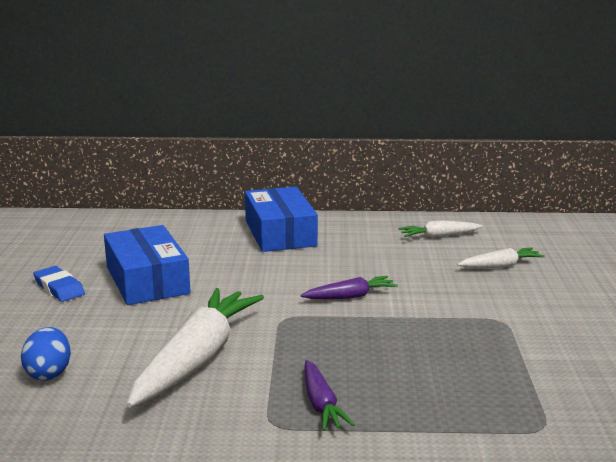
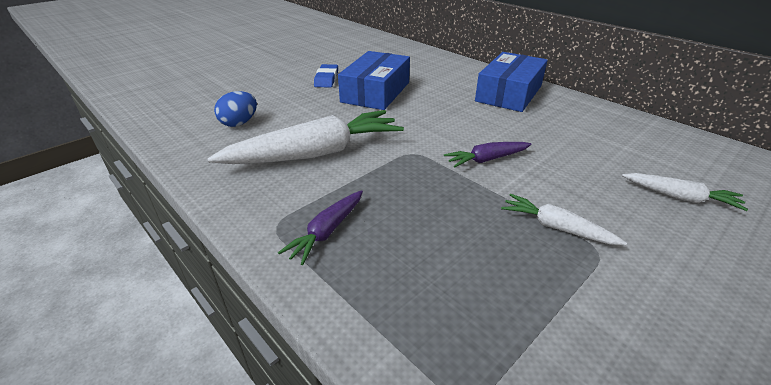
camera: 45 degrees right, 15 degrees up
(350, 296) = (486, 160): purple carrot -> purple carrot turned 135 degrees clockwise
(439, 236) = (648, 144): white carrot -> white carrot (556, 227)

